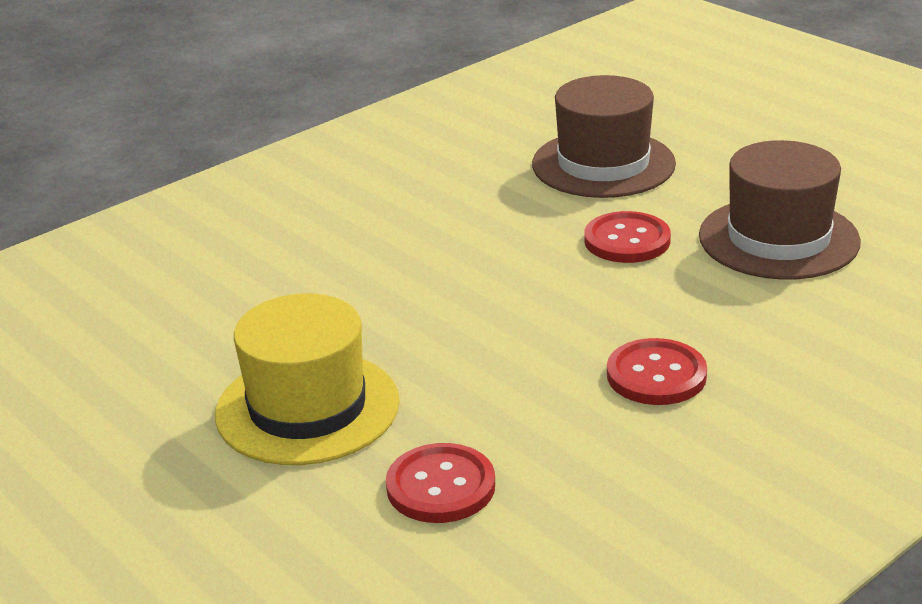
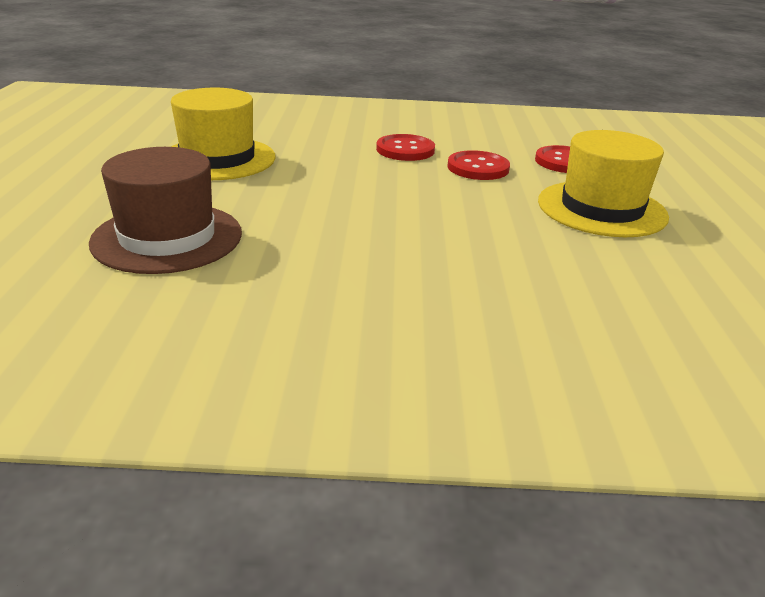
camera: 140 degrees left, 0 degrees up
(627, 240) = (283, 193): red button -> red button (478, 168)
(778, 238) = (218, 158): brown hat -> yellow hat

